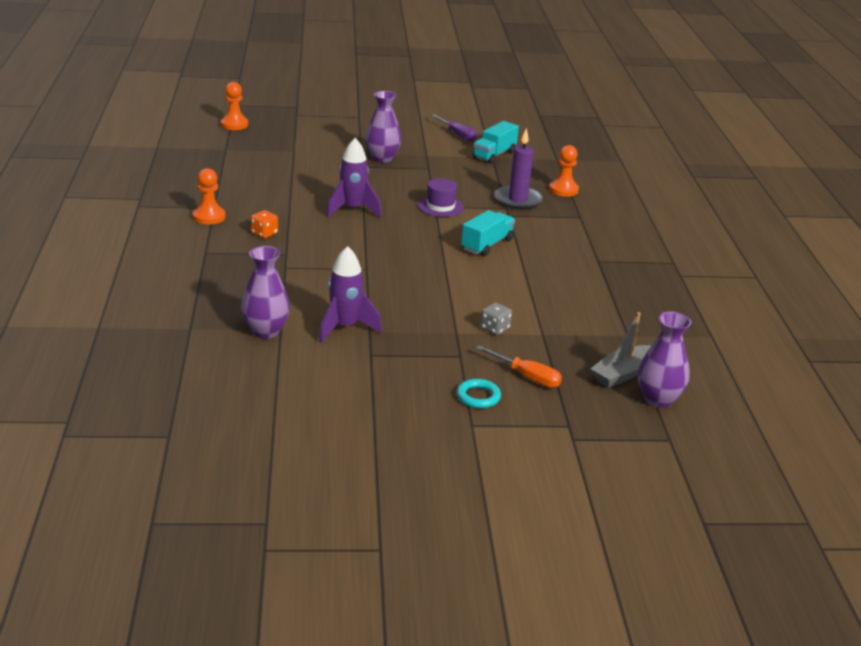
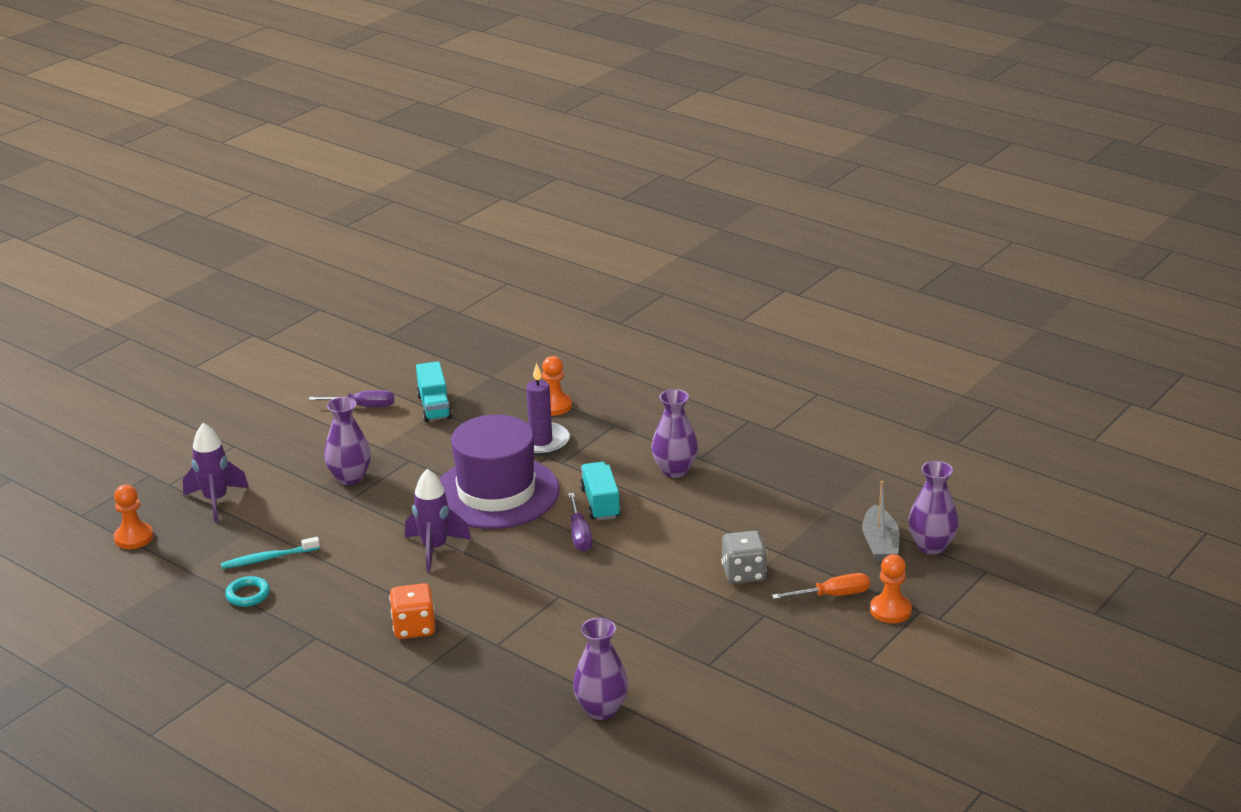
camera: 45 degrees left, 0 degrees up
(209, 217) = (332, 649): orange pawn -> orange pawn (890, 610)
(264, 233) = (414, 628): orange dice -> orange dice, size x1.58
(269, 166) = (268, 558): none -> turquoise toothbrush
(345, 328) = (648, 658): purple rocket -> purple rocket (216, 500)
(440, 206) = (496, 493): purple hat -> purple hat, size x2.27
(442, 251) = (579, 535): none -> purple screwdriver
(478, 397) = (834, 637): turquoise ring -> turquoise ring (248, 595)
(495, 329) = (744, 574): grey dice -> grey dice, size x1.58
(568, 257) = (675, 470): none -> purple vase

